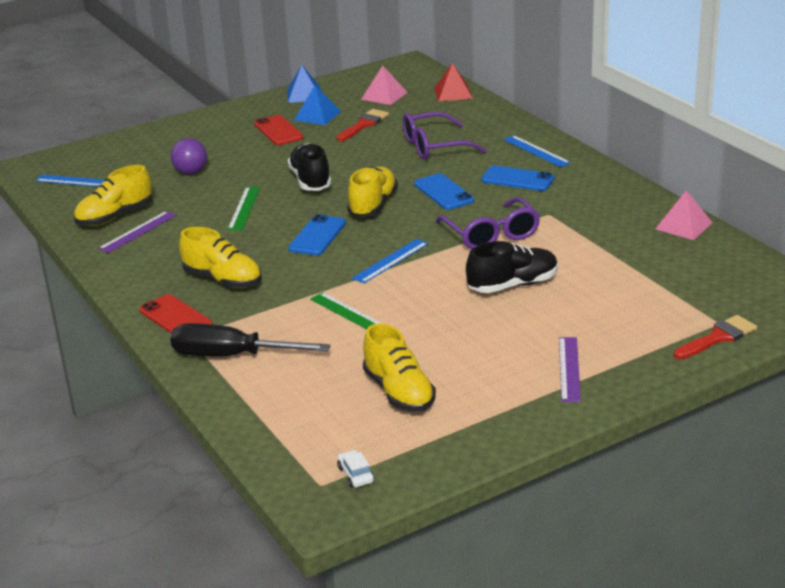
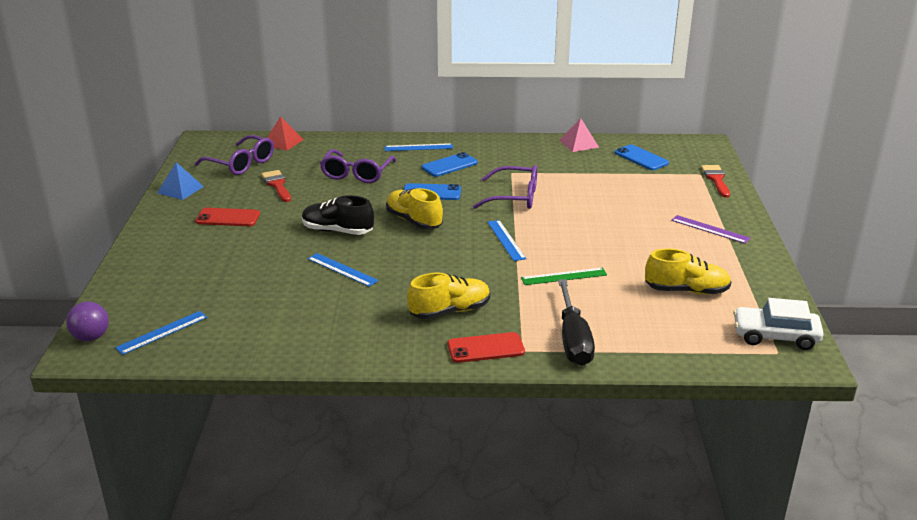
camera: 60 degrees left, 0 degrees up
(115, 217) = (266, 331): yellow shoe -> none
(137, 232) = (312, 327): purple ruler -> none
(191, 172) = (239, 274): purple ball -> purple ball (91, 337)
(232, 356) = (573, 339): black screwdriver -> black screwdriver turned 45 degrees counterclockwise
(244, 208) = (342, 269): green ruler -> blue ruler
(317, 115) = (229, 196): blue pyramid -> none
(317, 236) = (431, 254): blue phone -> blue phone (641, 158)
(355, 475) = (775, 336): white car -> white car, size x2.18
(384, 95) = (241, 164): pink pyramid -> purple glasses
(513, 285) = (590, 212): black shoe -> none

